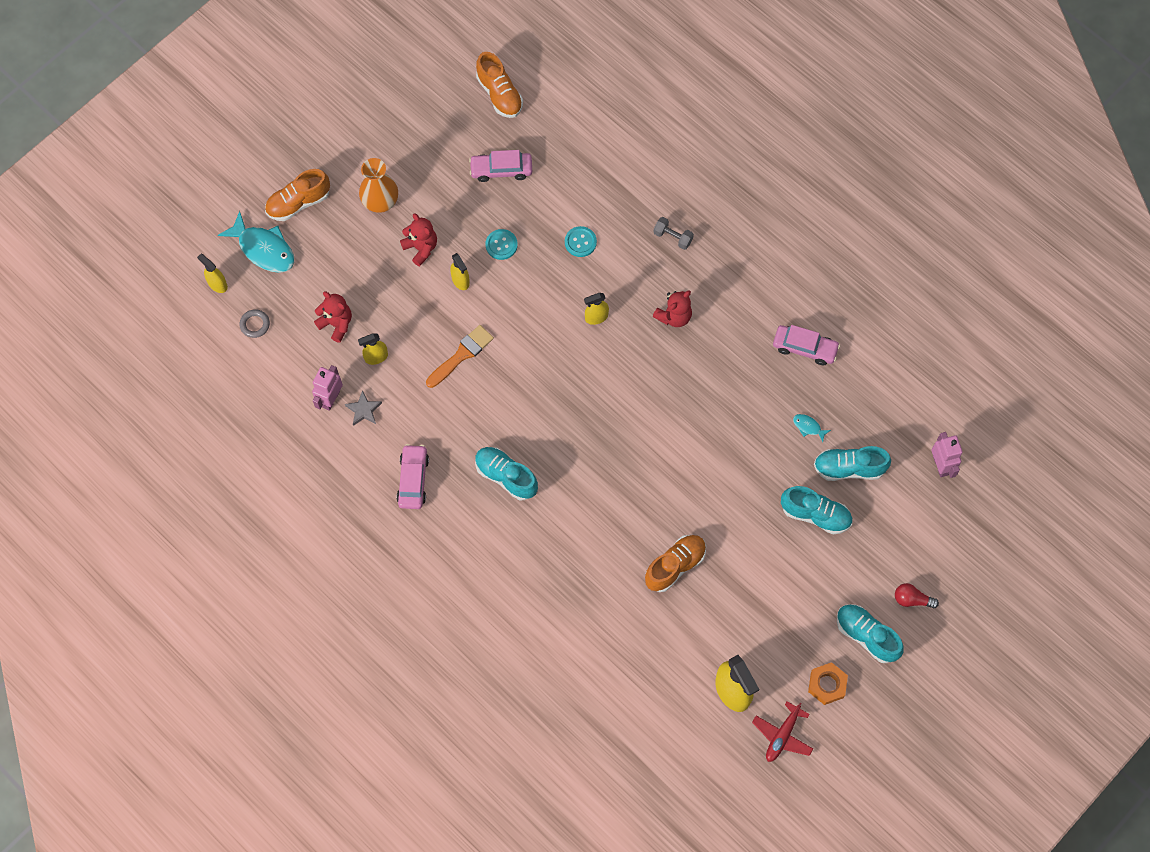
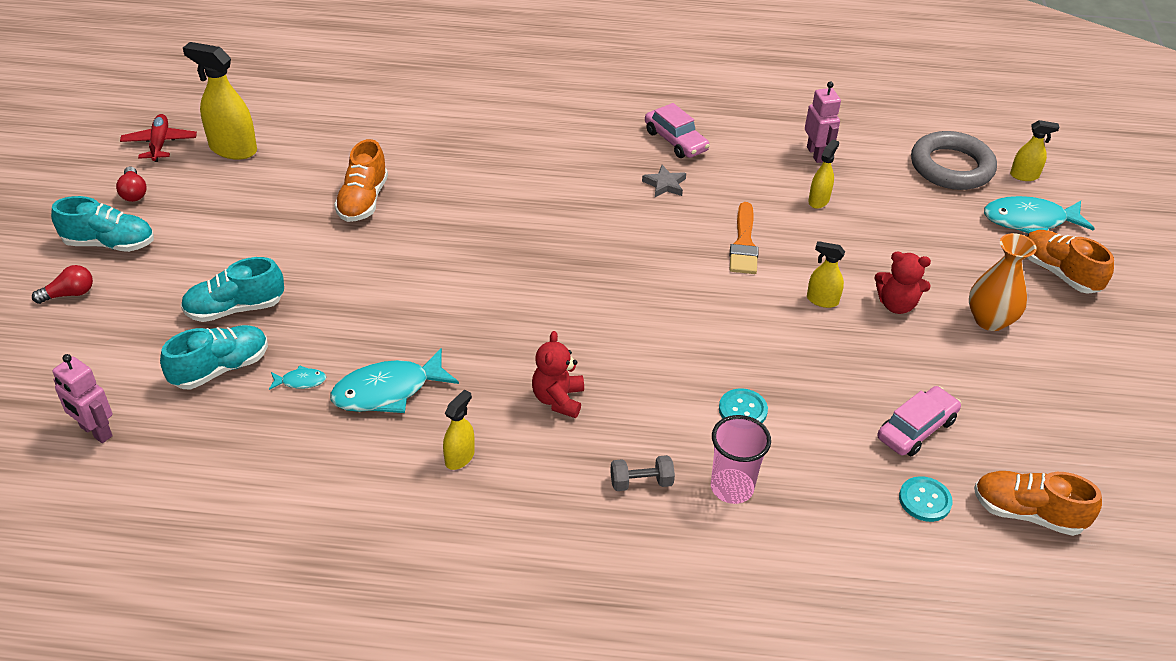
camera: 140 degrees right, 25 degrees down
(255, 324) = (951, 167): grey ring -> grey ring, size x2.32
(298, 203) = (1058, 273): orange shoe -> orange shoe turned 60 degrees counterclockwise
(336, 324) = (886, 204): red teddy bear -> none
(364, 410) = (778, 161): grey star -> grey star (665, 184)
(501, 245) = (822, 355): turquoise button -> turquoise button (924, 500)
(506, 476) = (595, 182): turquoise shoe -> none
(596, 317) = (645, 349): yellow spray bottle -> yellow spray bottle (460, 457)
(630, 203) = (732, 488): none -> pink cup
(763, 386) = (388, 391): none -> turquoise fish
(805, 348) = (365, 458): pink car -> none
(827, 685) = (134, 192): orange nut -> red light bulb

